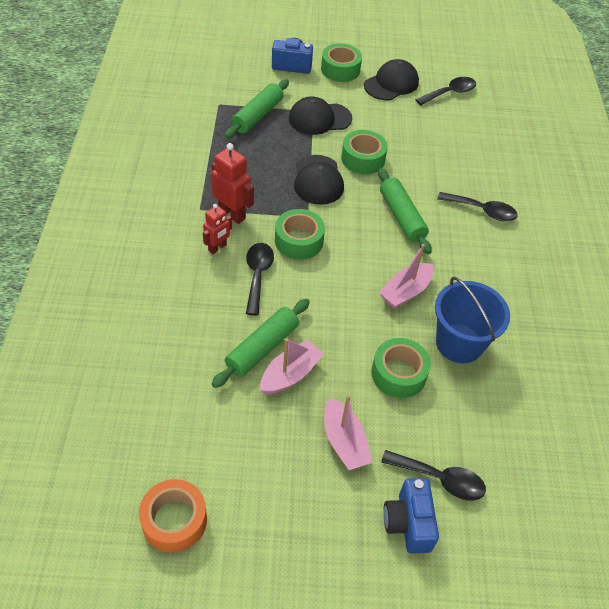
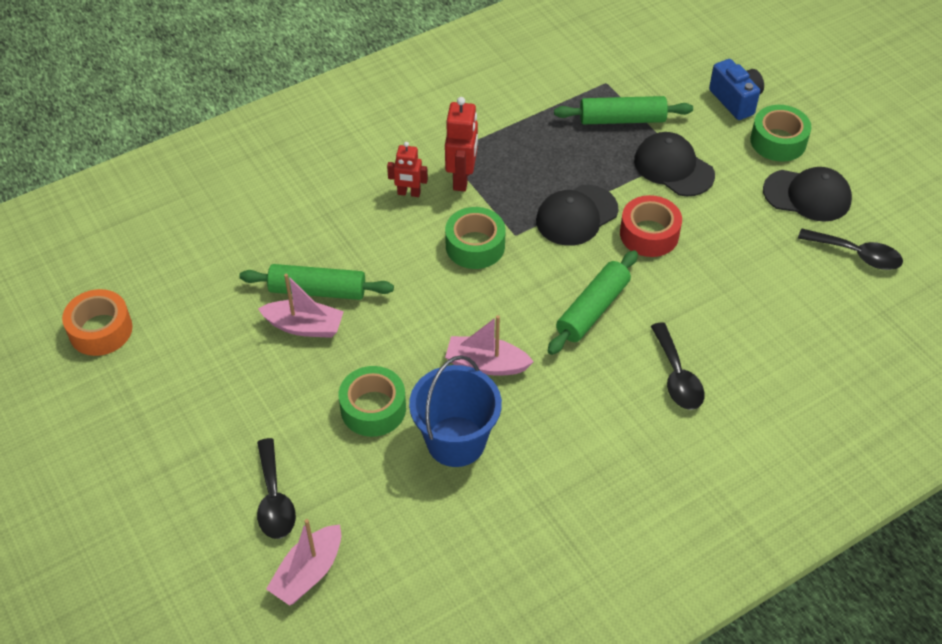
camera: 60 degrees right, 0 degrees up
(258, 275) = (401, 240): black spoon -> none
(344, 442) = (261, 404): pink boat -> pink boat (308, 573)
(363, 159) = (649, 234): green tape -> red tape
(408, 523) = (208, 495): blue camera -> none

